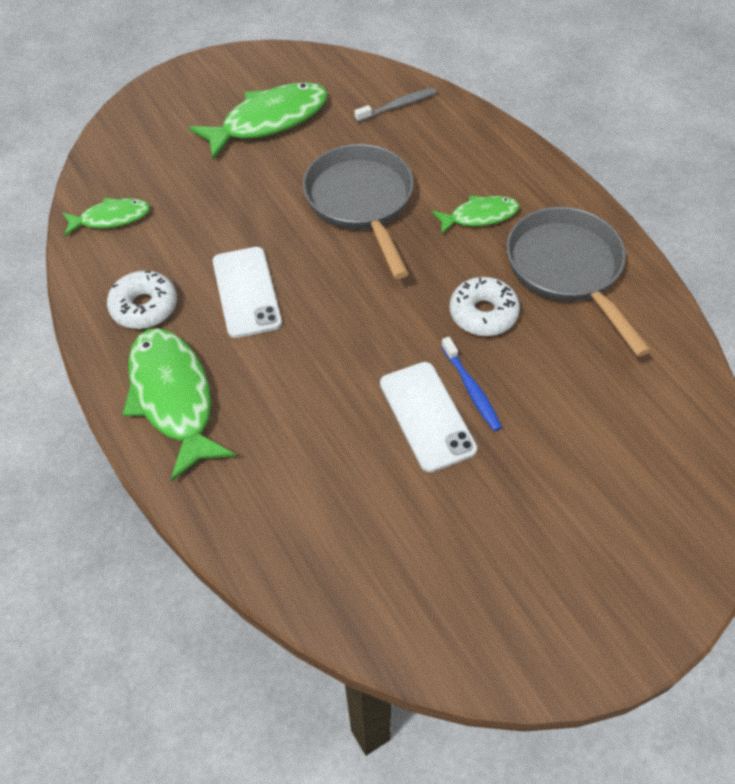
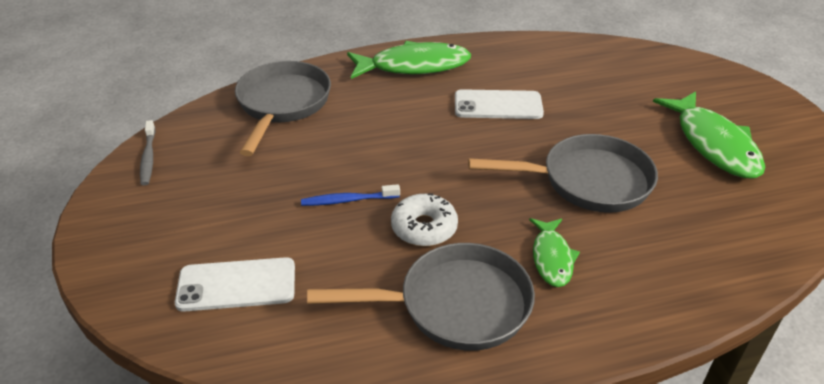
camera: 105 degrees right, 15 degrees down
(111, 218) = (594, 56): green fish -> none
(144, 307) = (499, 62): white donut -> none
(311, 529) = (282, 104): none -> grey pan
(397, 106) = (741, 236): grey toothbrush -> grey toothbrush (148, 158)
(427, 416) = (337, 171): white phone -> white phone (236, 285)

